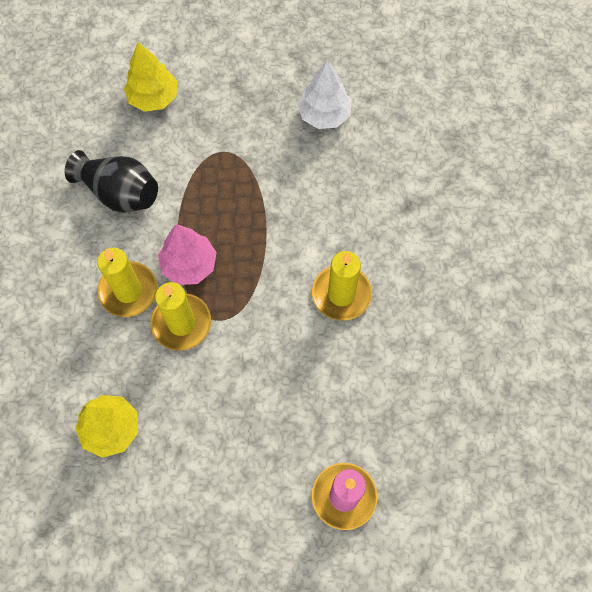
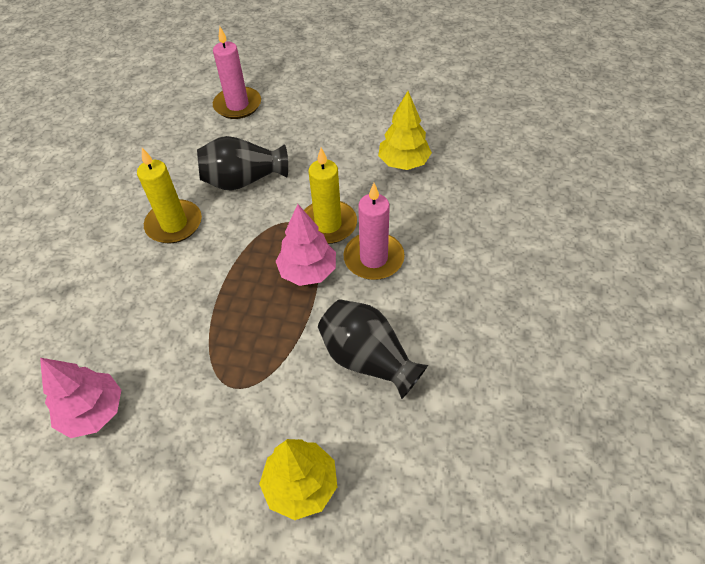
camera: 165 degrees left, 15 degrees down
(128, 291) = (373, 258): yellow candle -> pink candle
(290, 367) = (243, 180): none -> black vase
(324, 115) = (93, 411): white tree -> pink tree

